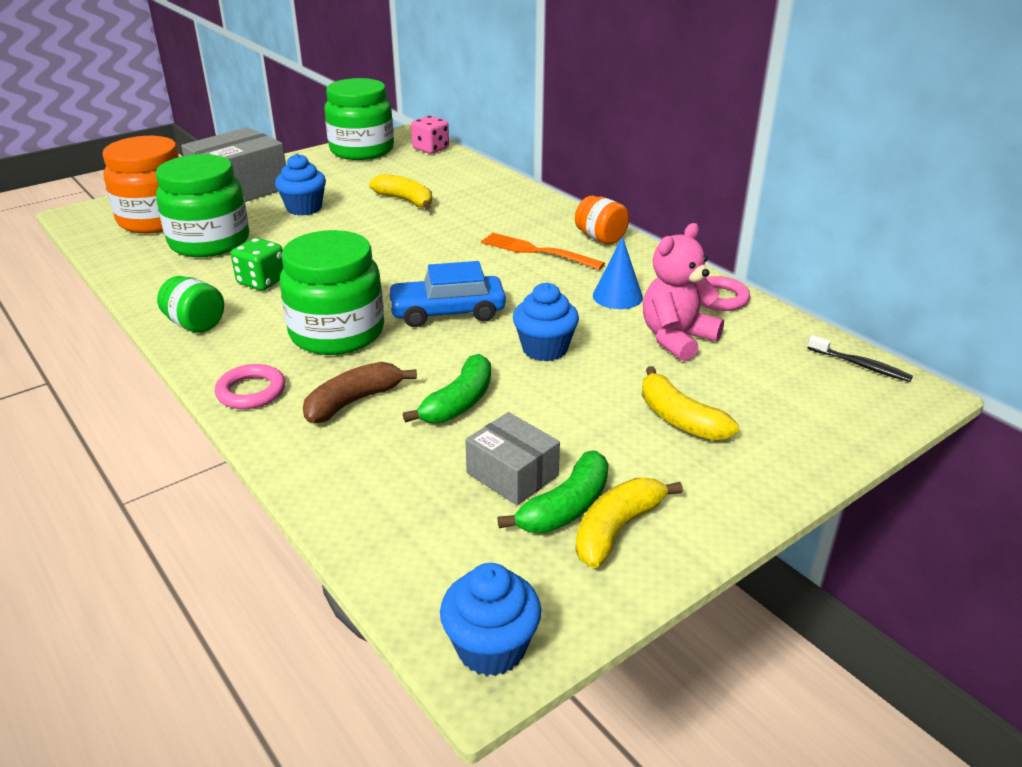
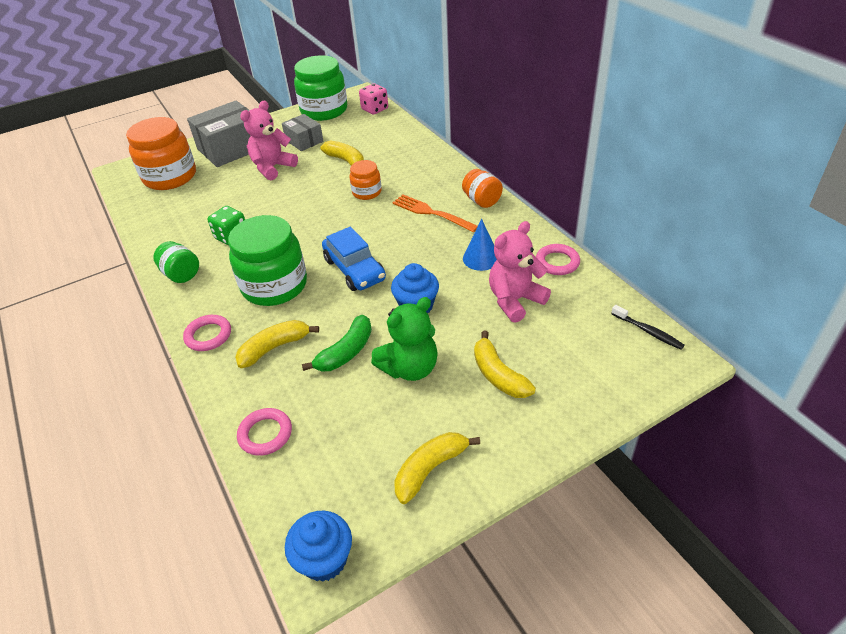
camera: 10 degrees right, 10 degrees up
(209, 242) = (202, 199): green jar -> none
(304, 208) = (272, 167): blue cupcake -> pink teddy bear
(353, 401) = (274, 348): brown banana -> yellow banana
(363, 502) = (265, 434): none -> pink ring
(442, 232) = (367, 192): none -> orange jar
(447, 312) = (354, 269): blue car -> blue car turned 120 degrees counterclockwise
(512, 474) = (369, 417): grey box -> grey box (304, 141)
(555, 416) = (410, 368): none -> green teddy bear
(565, 507) = (399, 448): green banana -> none

